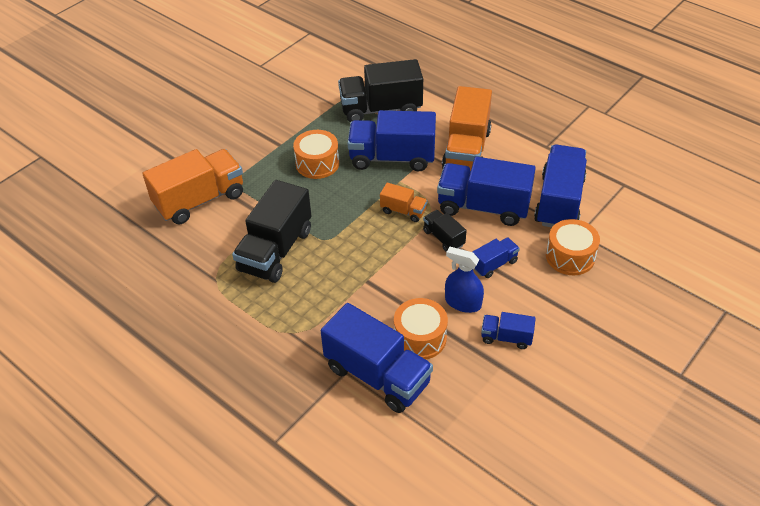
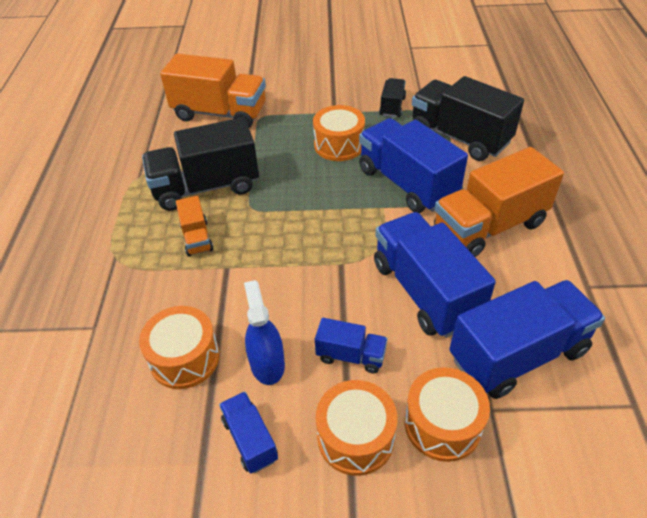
camera: 50 degrees right, 0 degrees up
(377, 375) = (106, 355): blue truck -> none
(403, 211) = (346, 235): orange truck -> orange truck (197, 238)
(443, 238) = (343, 288): black truck -> black truck (392, 107)
(546, 294) = (355, 437): none -> orange drum

